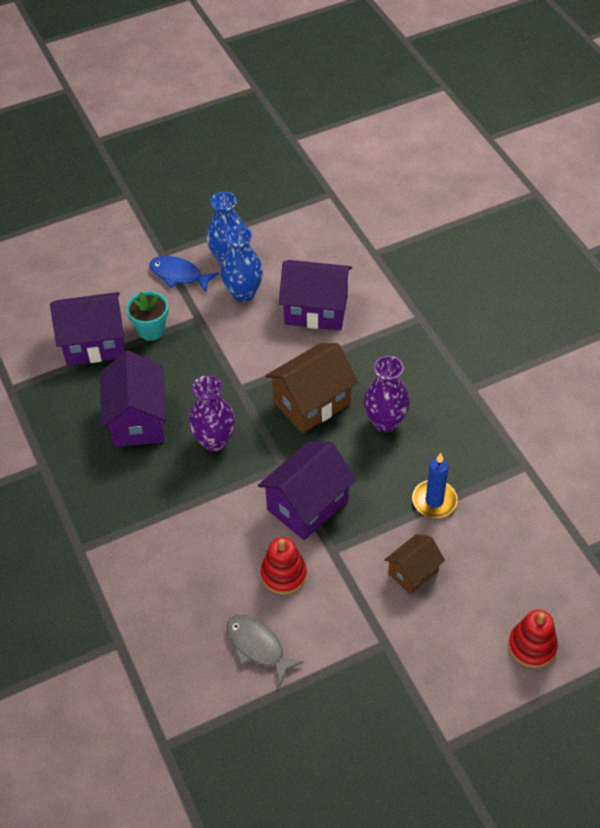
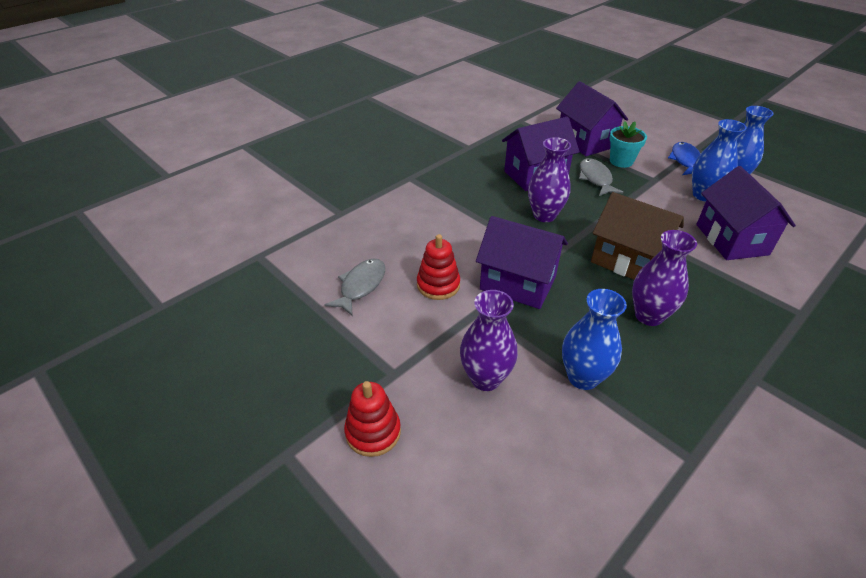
camera: 70 degrees right, 10 degrees down
(172, 368) = (595, 178): none -> grey fish
(413, 572) = (485, 378): brown house -> purple vase
(434, 501) = (583, 377): blue candle -> blue vase
(532, 646) = (439, 522): red stacking toy -> red stacking toy (373, 432)

